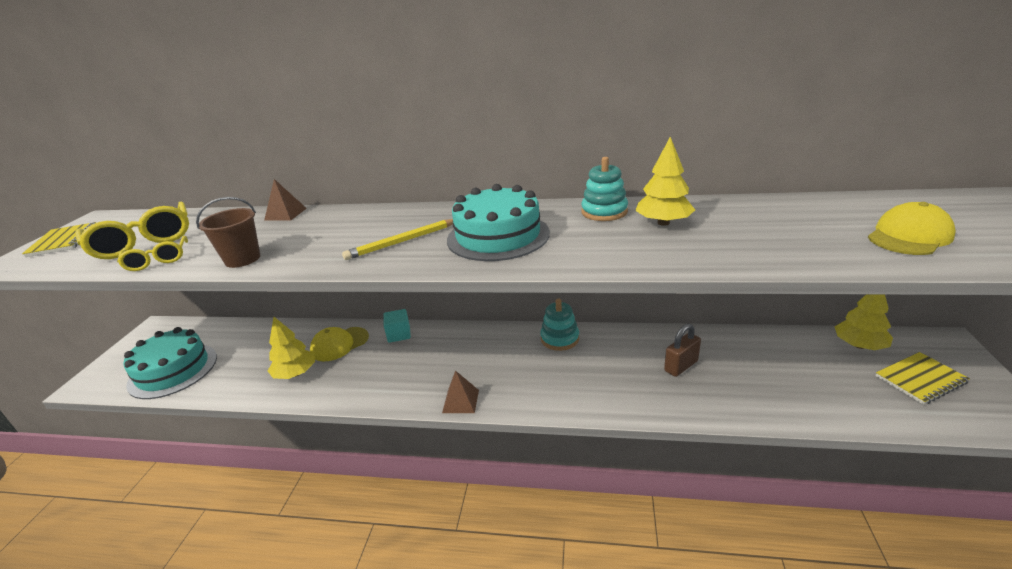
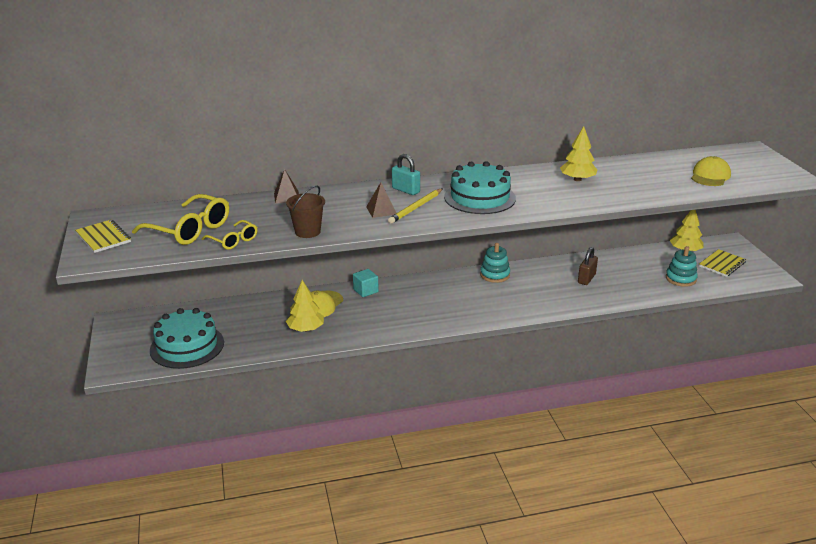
camera: 25 degrees left, 0 degrees up
(418, 218) = (406, 190): none -> turquoise padlock
(460, 401) = (454, 322): brown pyramid -> brown pyramid (381, 210)
(604, 212) = (534, 175): turquoise stacking toy -> turquoise stacking toy (680, 279)

